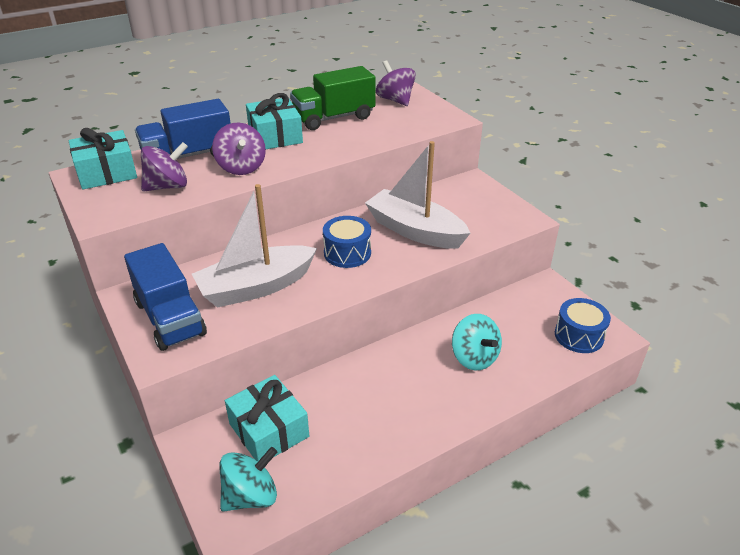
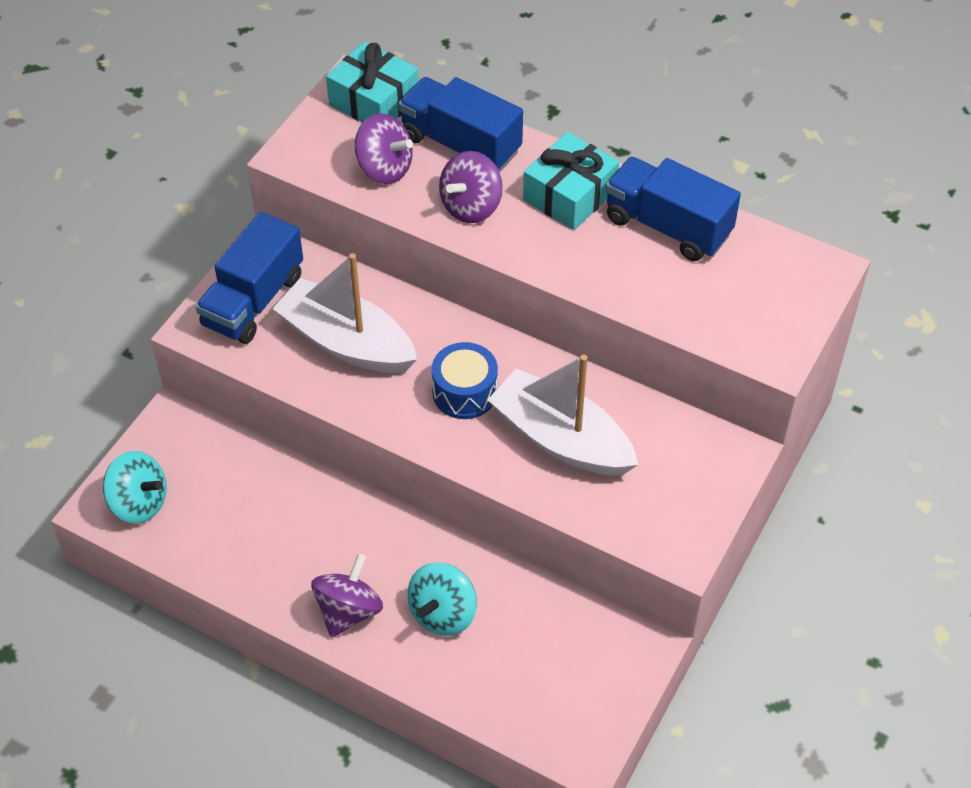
camera: 60 degrees right, 15 degrees up
(269, 430) = (221, 473): turquoise gift -> none
(334, 118) = (667, 227): green truck -> blue truck
(395, 100) = (780, 266): purple spinning top -> purple spinning top (348, 611)
(415, 230) = (561, 439): white boat -> white boat turned 60 degrees counterclockwise
(579, 336) = (558, 715): blue drum -> none

